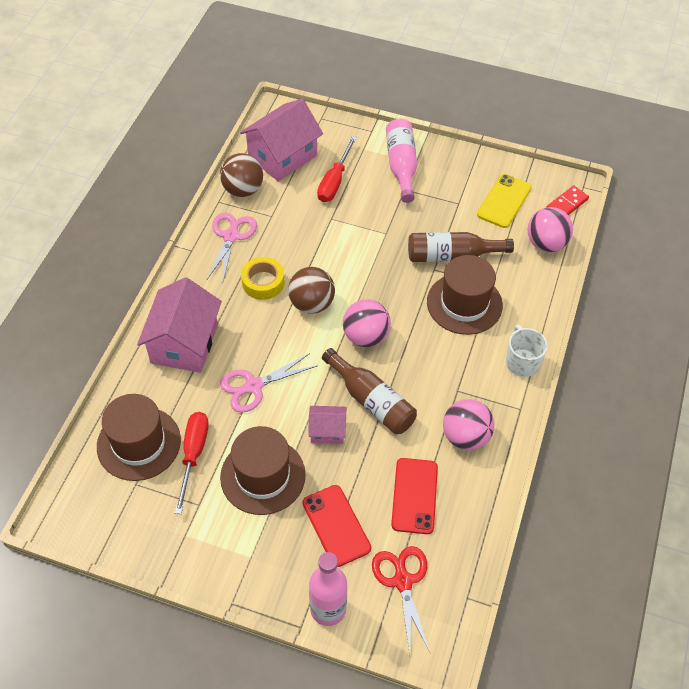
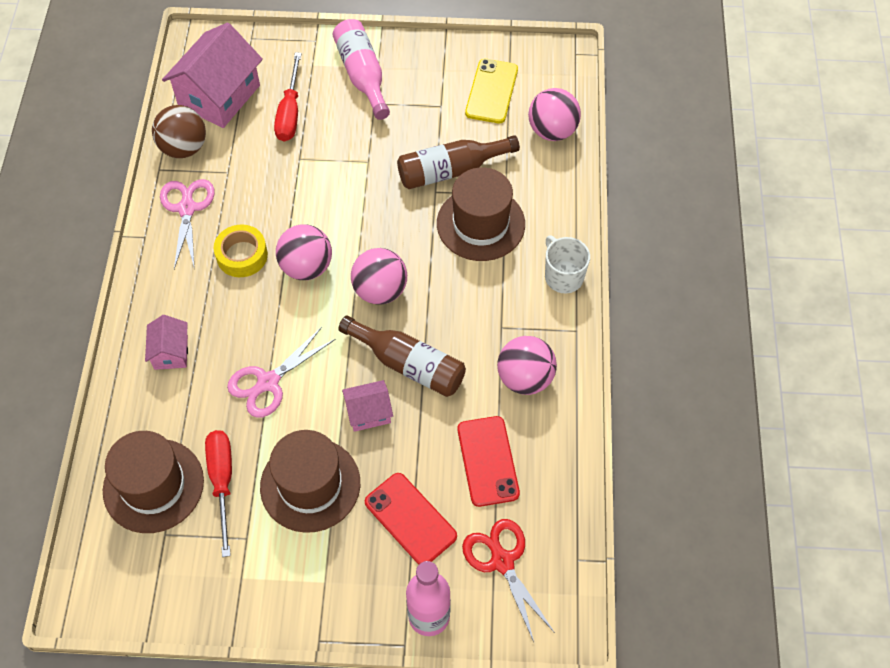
camera: 15 degrees left, 5 degrees up
(184, 343) = (171, 352): pink house -> pink house, size x0.51
(312, 304) = (306, 267): brown ball -> pink ball
(567, 204) = (562, 78): red domino -> none

